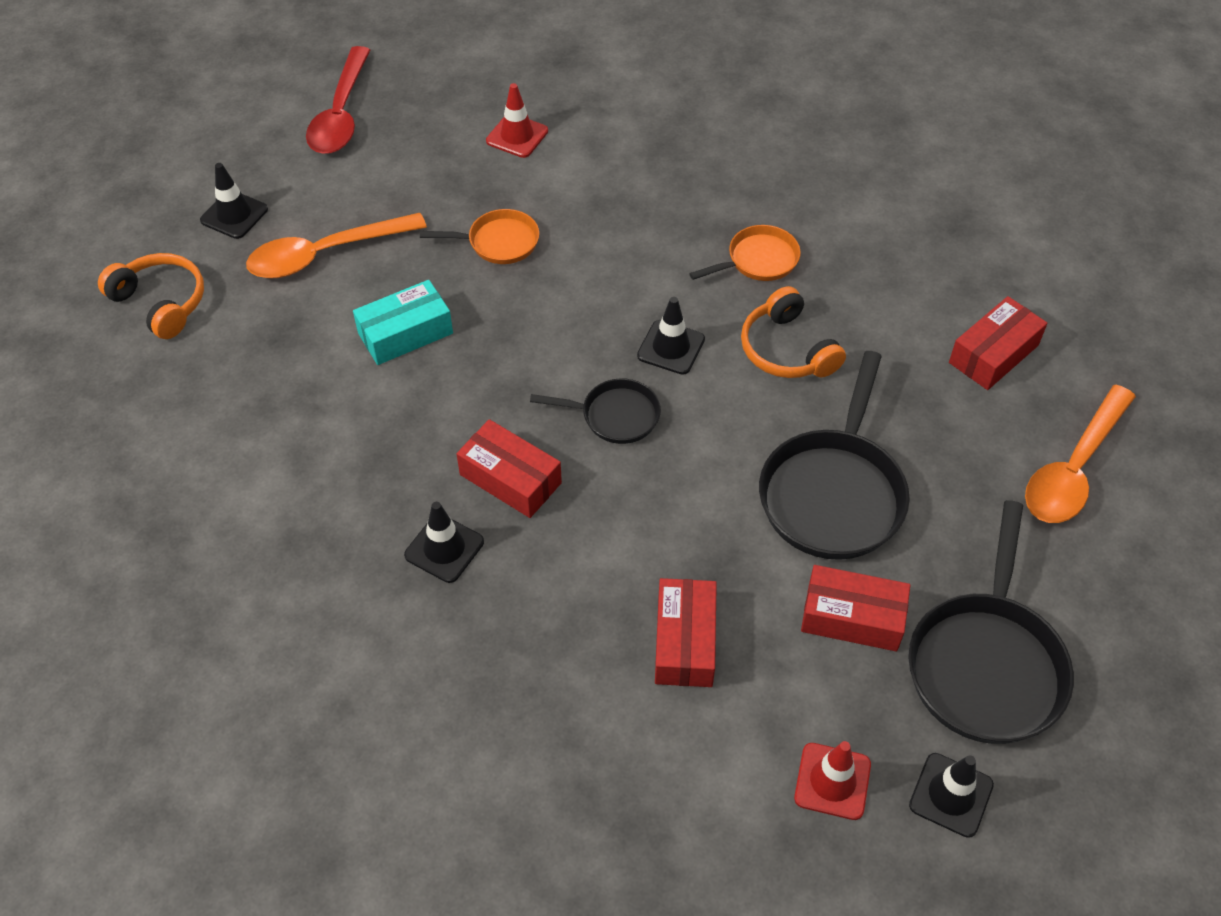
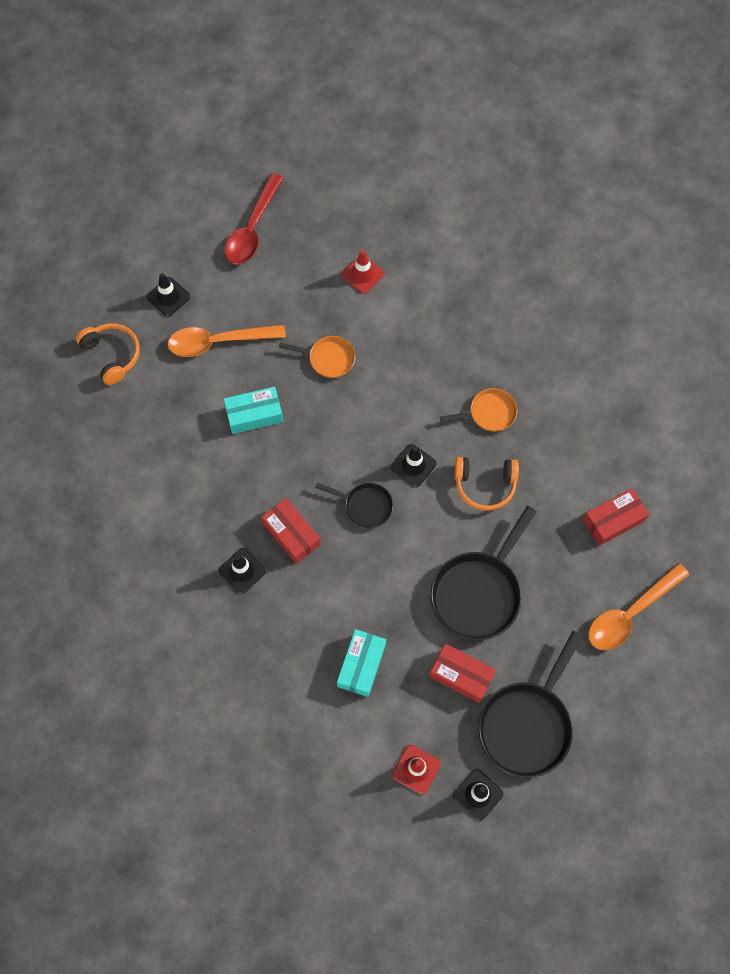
camera: 15 degrees right, 15 degrees up
(684, 641) = (361, 665): red box -> turquoise box
(787, 349) = (485, 485): orange headphones -> orange headphones turned 75 degrees counterclockwise

